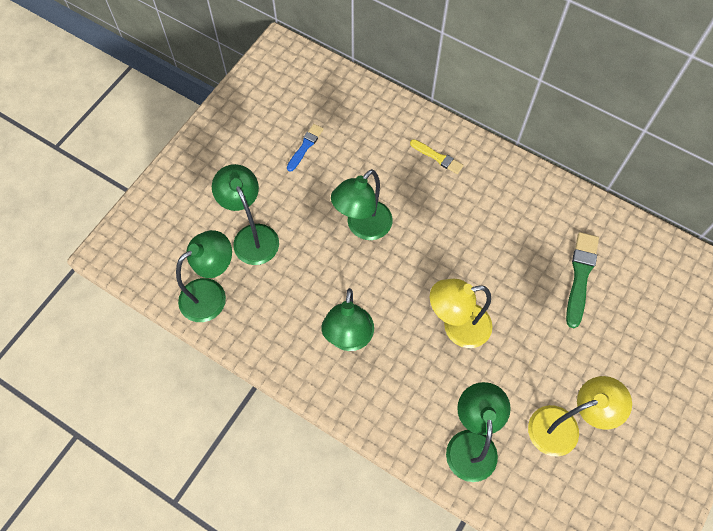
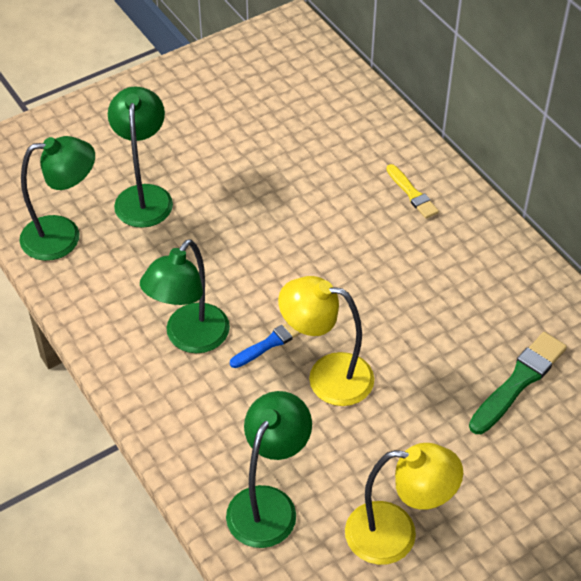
camera: 25 degrees right, 15 degrees down
(305, 146) = (260, 130): blue brush -> blue brush (270, 343)
(363, 227) = (277, 233): green lamp -> none

